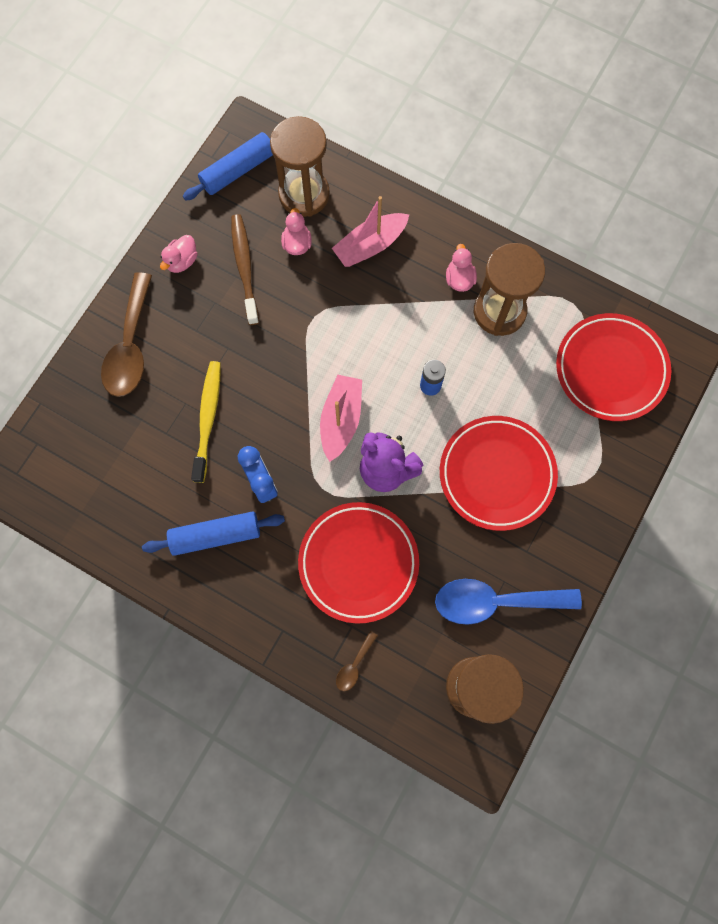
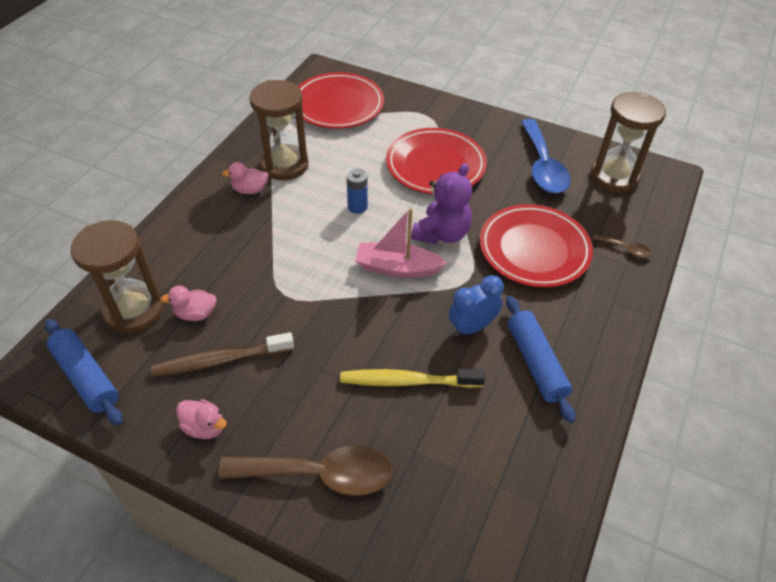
camera: 95 degrees left, 25 degrees down
(370, 246) = (206, 253): pink boat -> none

